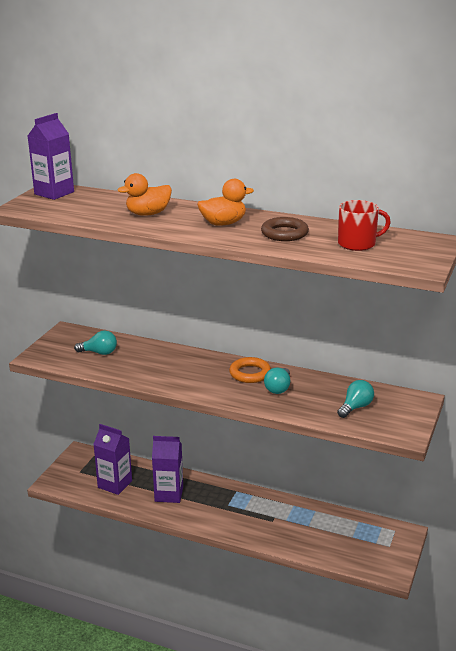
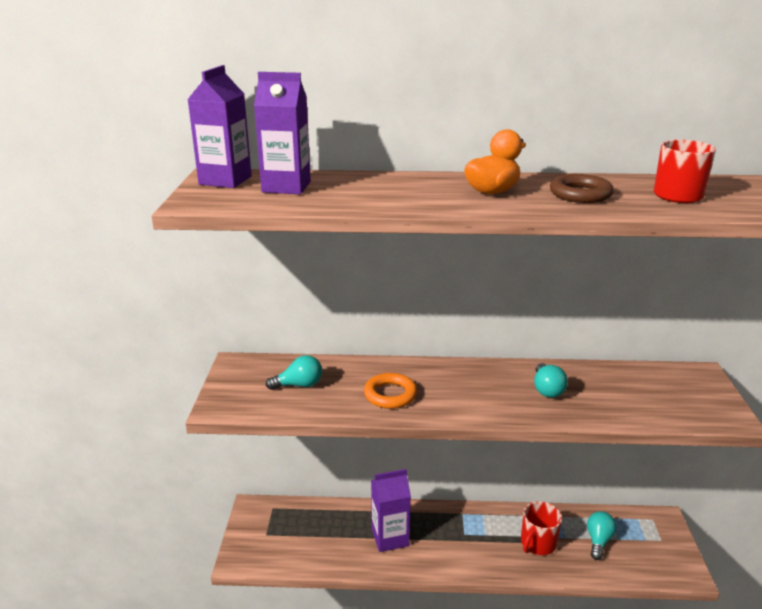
camera: 20 degrees left, 0 degrees up
(115, 484) = (319, 541): purple carton -> purple carton (286, 187)
(148, 214) = (382, 191): orange duck -> none
(250, 373) = (499, 377): orange ring -> orange ring (390, 395)
(282, 524) = (537, 543): none -> red mug
(355, 407) = (649, 396): turquoise light bulb -> turquoise light bulb (598, 541)

